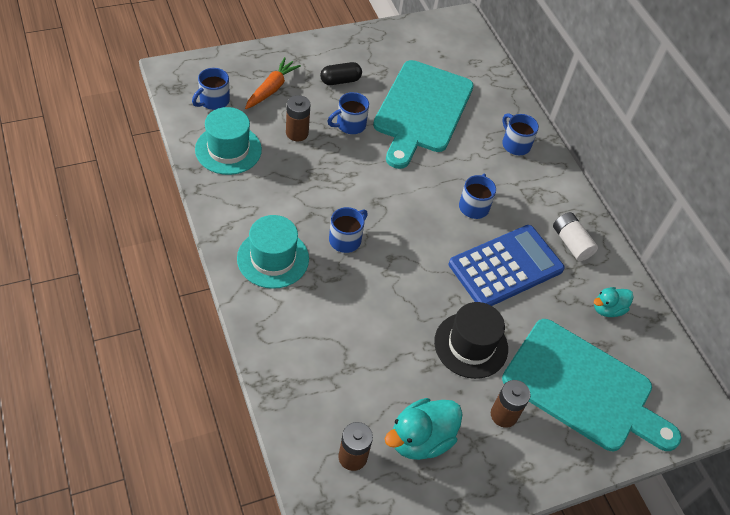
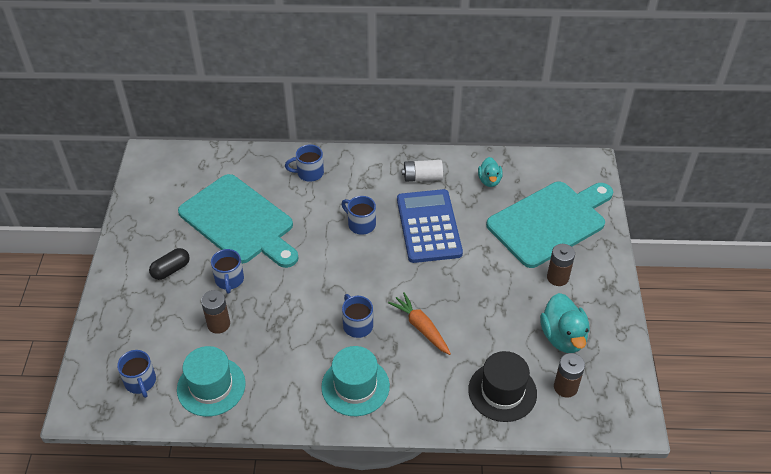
camera: 60 degrees left, 5 degrees down
(271, 89) = (151, 328): orange carrot -> orange carrot (421, 327)
(340, 80) = (171, 270): black capsule -> black capsule turned 45 degrees clockwise
(471, 345) = (492, 275): black hat -> black hat (502, 391)

